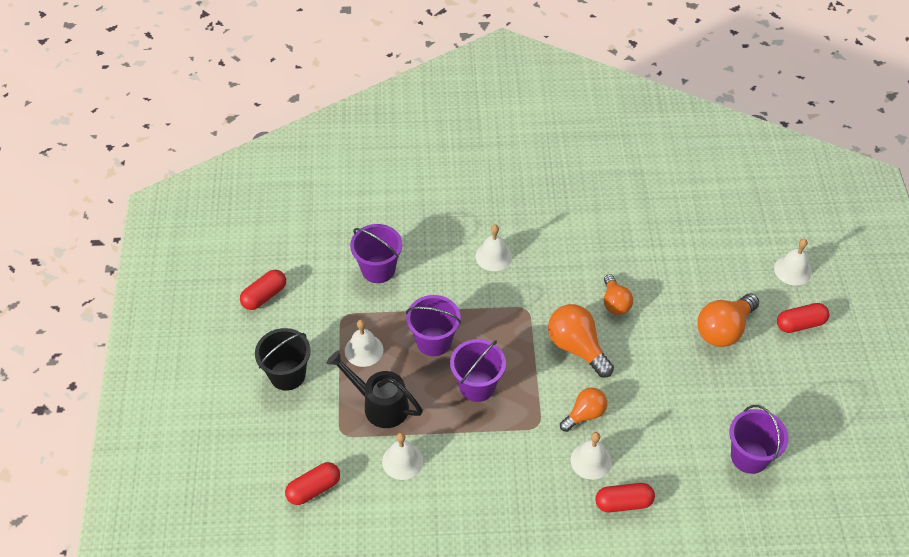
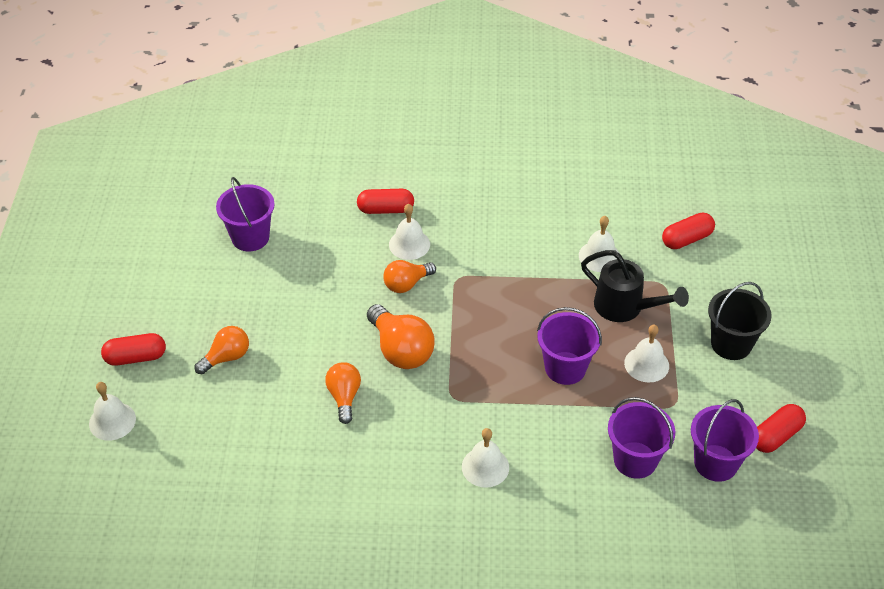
camera: 175 degrees left, 5 degrees down
(477, 386) = (518, 318): purple bucket -> purple bucket (715, 463)
(723, 329) = (226, 357): orange light bulb -> orange light bulb, size x0.64

